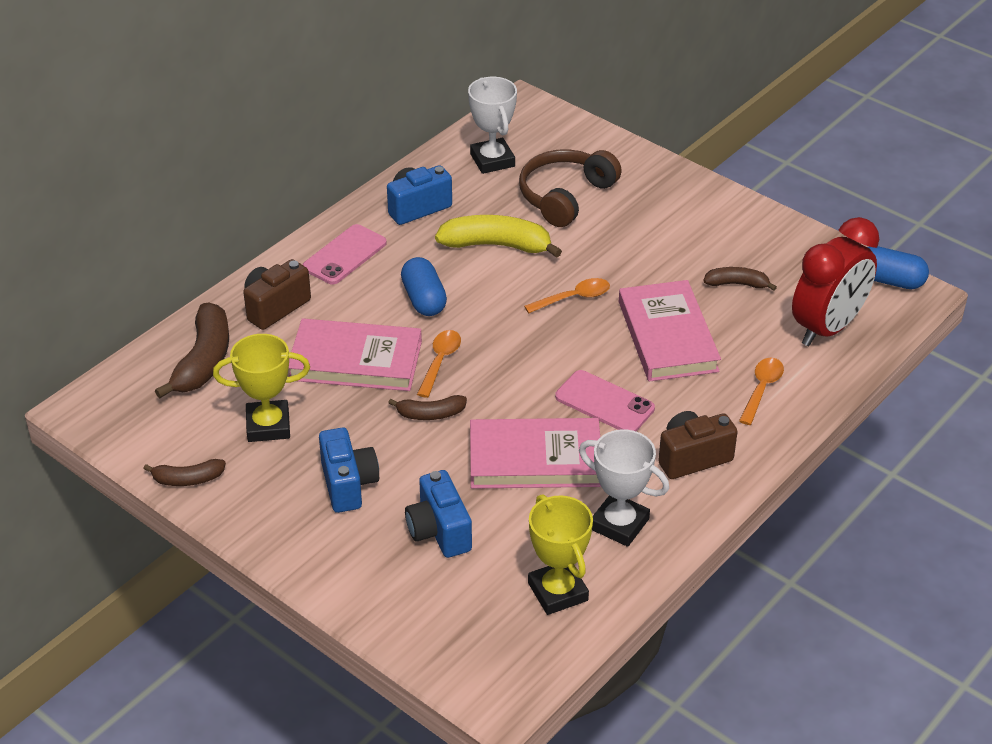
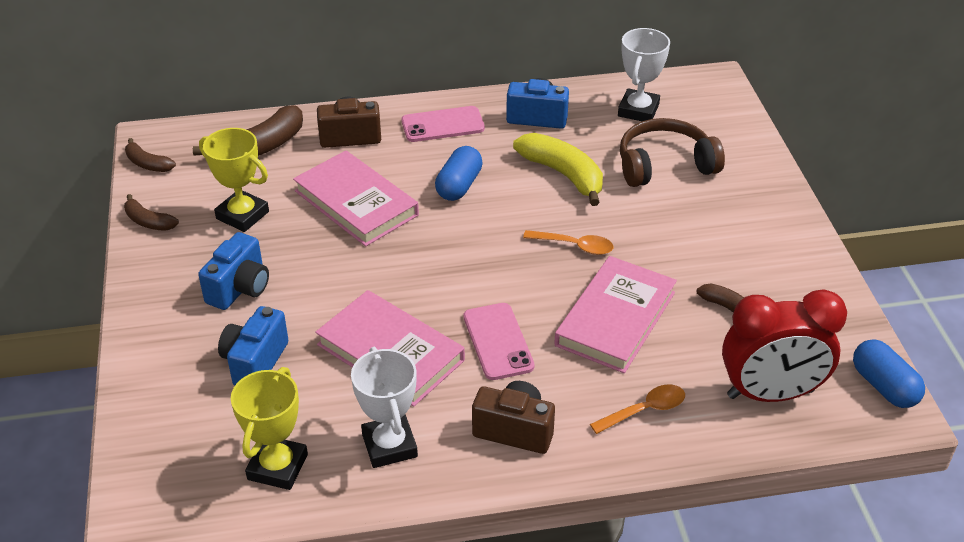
camera: 40 degrees right, 0 degrees up
(430, 414) = (358, 272): brown banana -> brown banana (147, 164)
(440, 361) = (414, 237): orange spoon -> none

